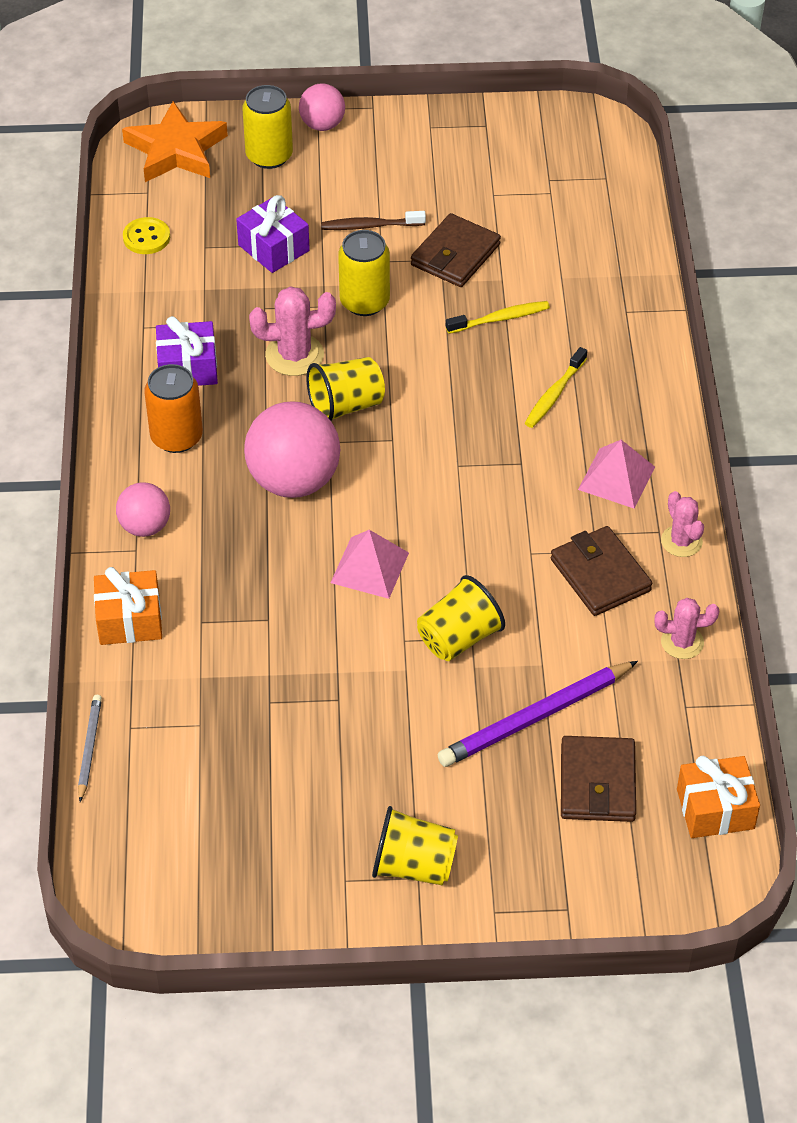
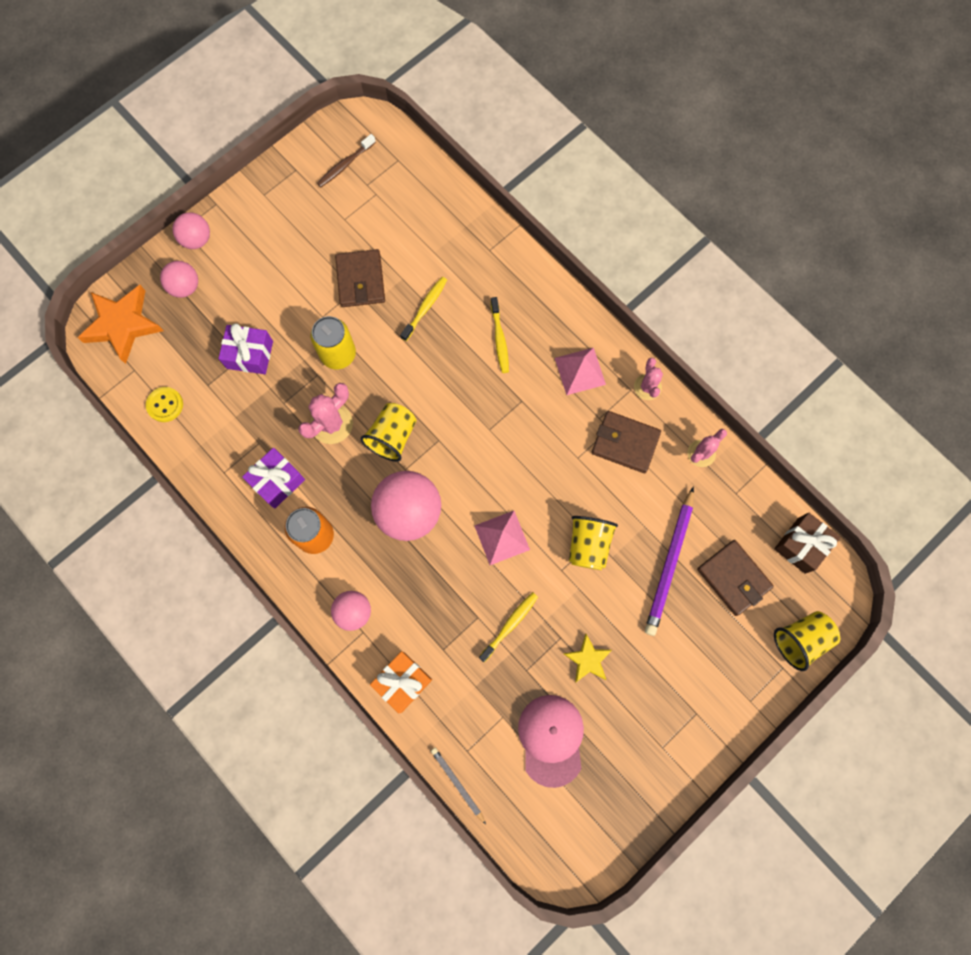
camera: 40 degrees left, 25 degrees up
(230, 782) = (551, 739): none -> pink cap
(269, 156) = (185, 287): yellow can -> pink ball
(295, 650) = (510, 625): none -> yellow toothbrush
(347, 740) = (588, 659): none -> yellow star
(370, 226) = (292, 296): brown toothbrush -> brown toothbrush (345, 165)
(413, 866) = (688, 708): yellow cup -> yellow cup (800, 640)
(681, 541) = (647, 387): pink cactus -> pink cactus turned 60 degrees clockwise
(715, 809) = (801, 545): orange gift -> brown gift

